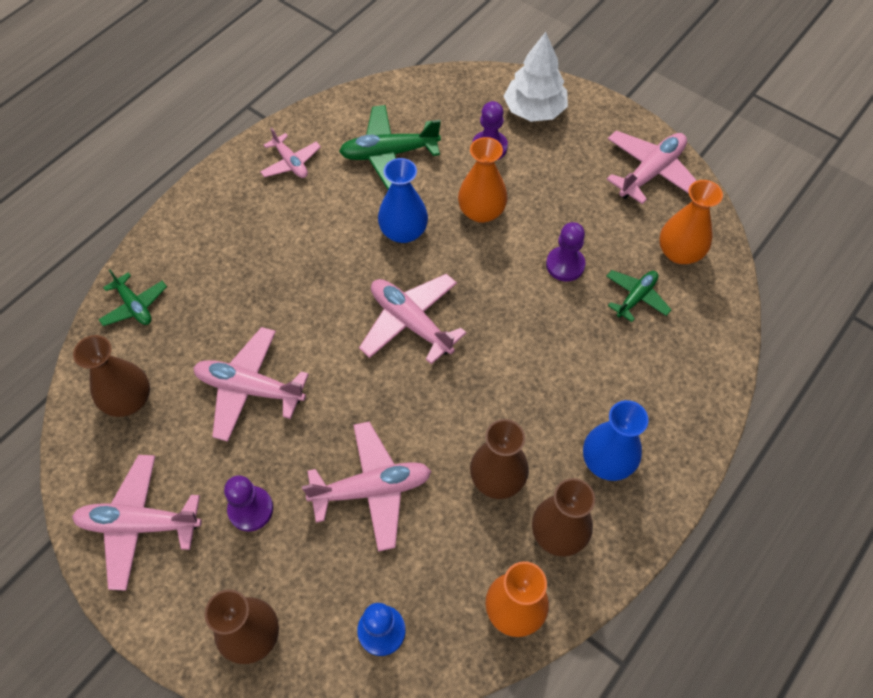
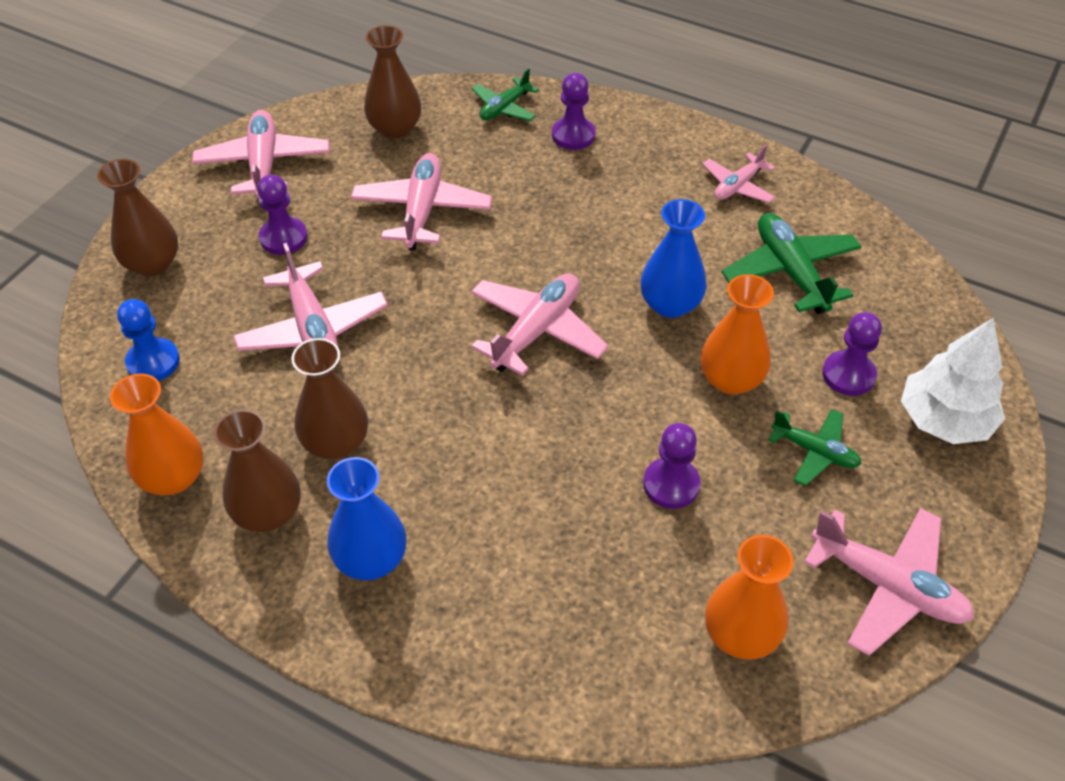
camera: 80 degrees right, 10 degrees down
(192, 260) = (573, 135): none -> purple pawn
(636, 297) = (639, 578): green plane -> green plane (814, 451)

